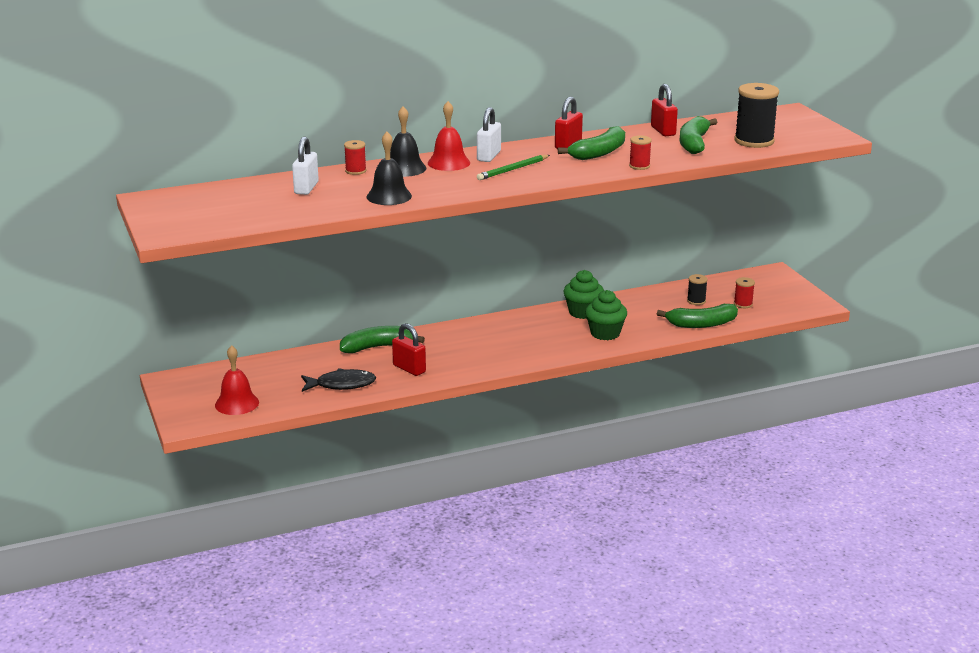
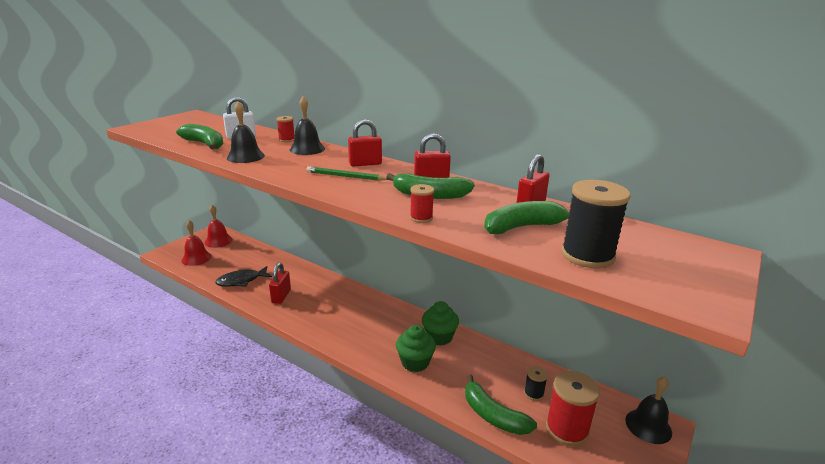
camera: 55 degrees right, 0 degrees up
(341, 384) = (241, 281): black fish -> black fish turned 105 degrees clockwise
(378, 347) = (302, 274): green banana -> green banana (205, 144)
(448, 163) = (334, 157): red bell -> red bell (218, 241)
(488, 156) = (365, 164): white padlock -> red padlock
(743, 304) = (567, 429): red spool -> red spool, size x1.97
(769, 277) = (648, 426): none -> black bell

